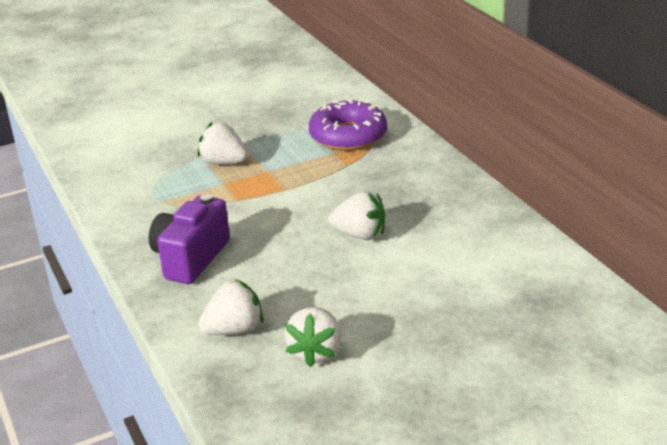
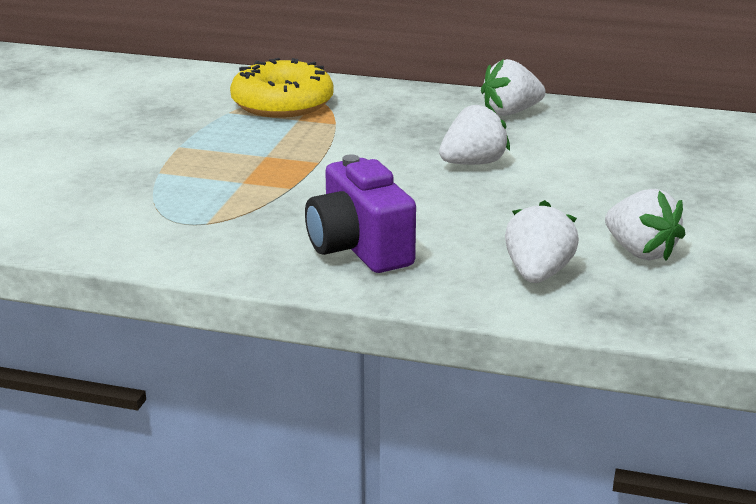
camera: 50 degrees left, 5 degrees down
(224, 163) = (199, 167): white strawberry -> white strawberry (510, 112)
(348, 136) = (282, 103): purple donut -> yellow donut

